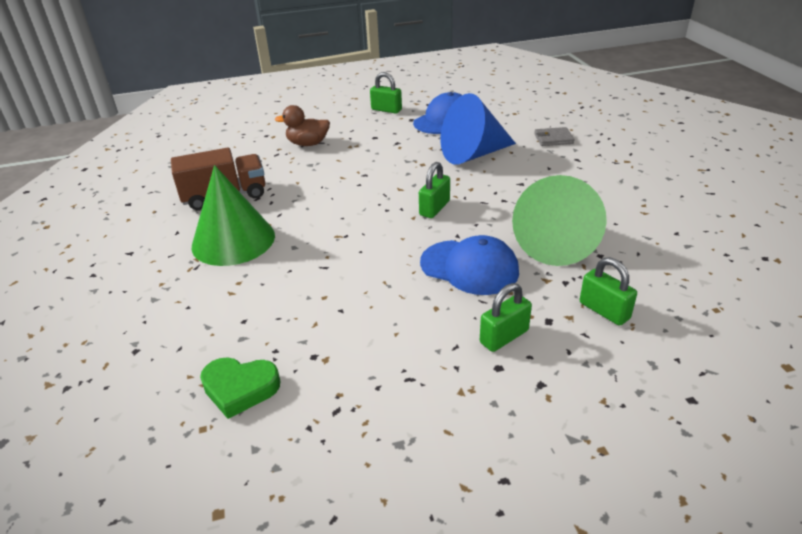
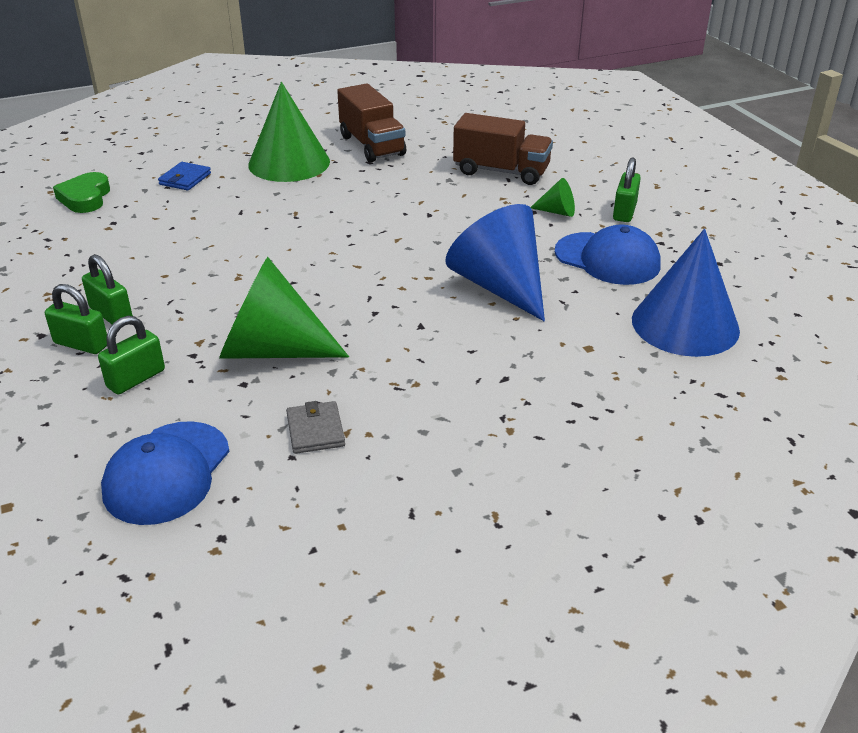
camera: 80 degrees right, 0 degrees up
(232, 308) = (185, 179): none -> blue wallet
(308, 144) = (501, 171): brown duck -> brown truck
(378, 129) = (557, 212): none -> green cone
(434, 208) = (352, 264): green padlock -> green padlock (81, 344)
(469, 267) = (229, 291): blue cap -> blue cap (167, 473)
(518, 107) = (685, 324): none -> blue cone
(553, 139) = (571, 357): grey wallet -> grey wallet (315, 430)

